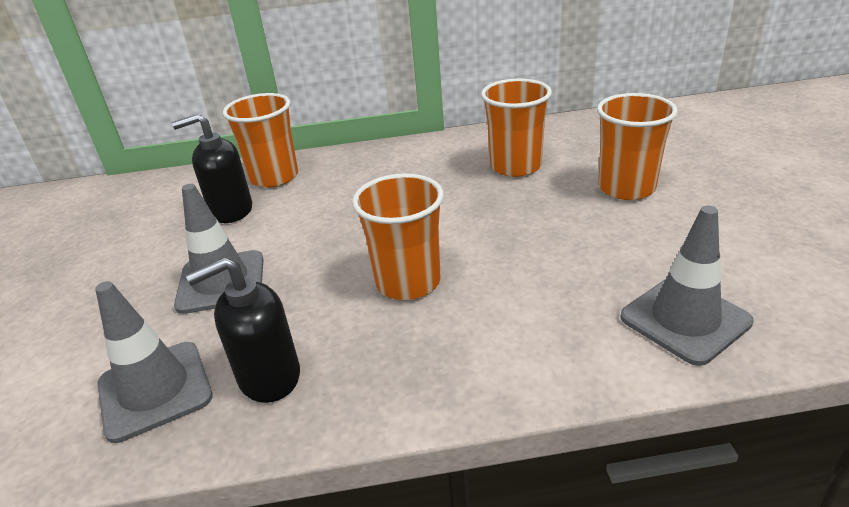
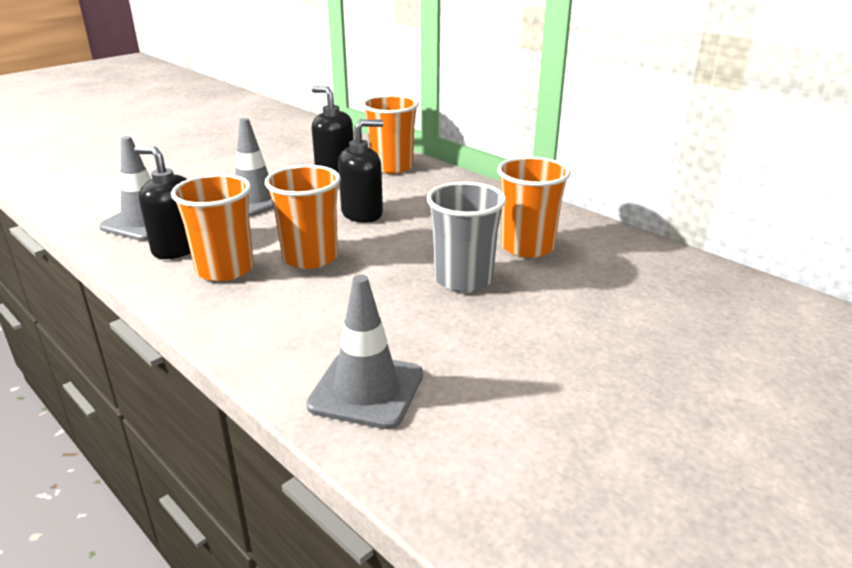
camera: 50 degrees right, 5 degrees down
(352, 223) = (362, 213): none -> black soap dispenser
(540, 212) = (463, 279): none -> grey cup
(626, 188) = (557, 310): orange cup -> orange cup (225, 269)

